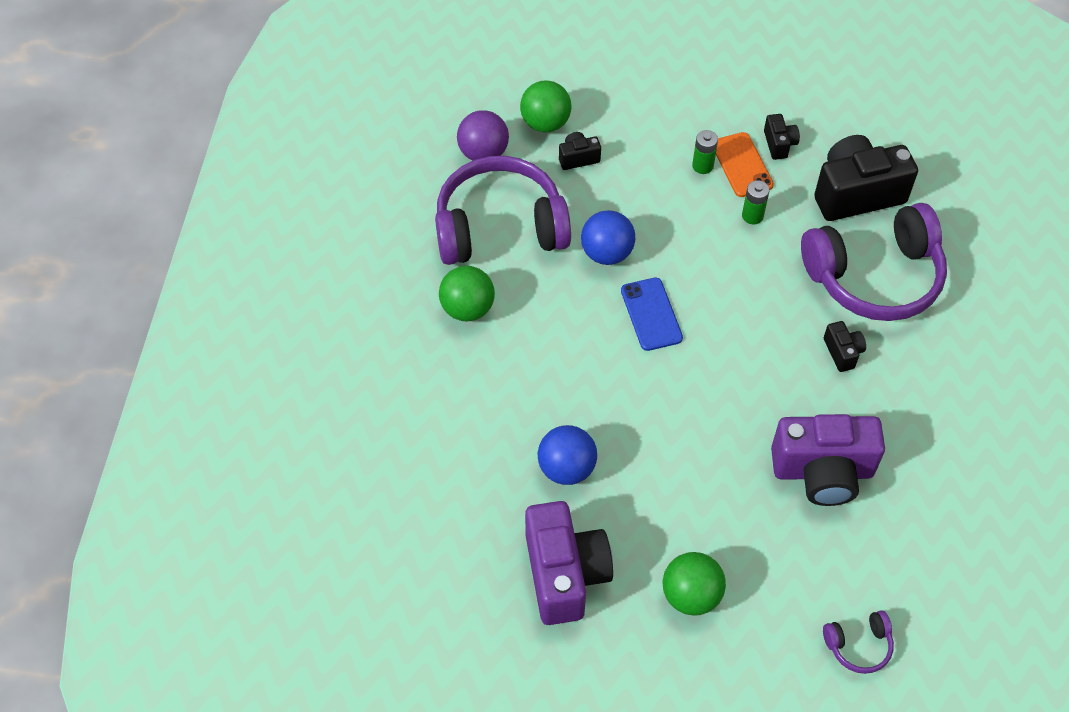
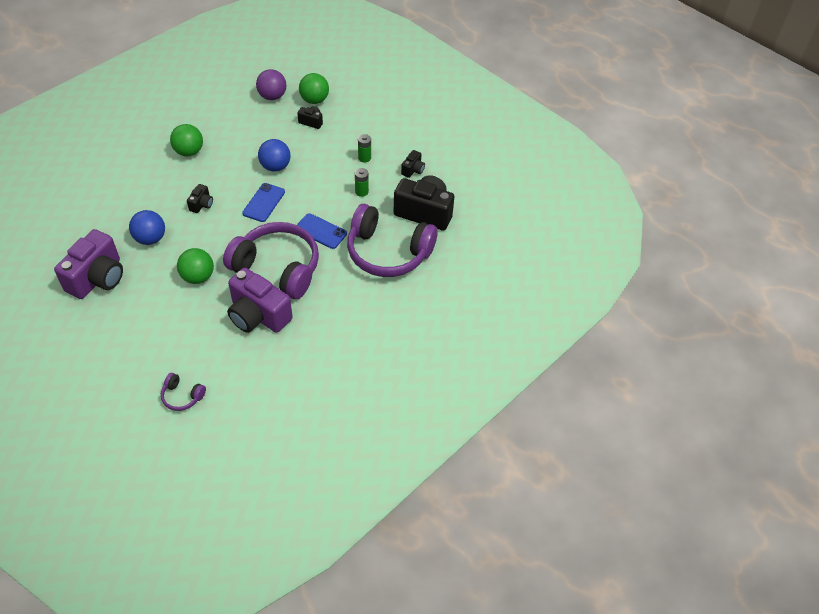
camera: 35 degrees right, 5 degrees down
(500, 227) = (242, 129): purple headphones -> purple headphones (277, 268)
(691, 595) = (137, 323): green ball -> green ball (198, 277)
(742, 165) = (383, 168): orange phone -> none
(766, 304) = (321, 231): none -> blue phone
(842, 352) = (331, 273): black camera -> black camera (201, 204)

